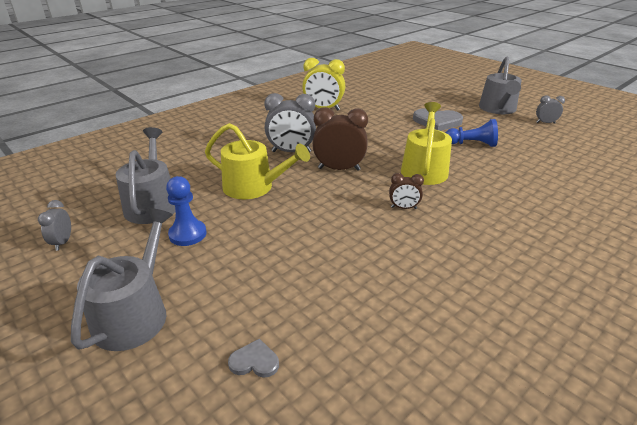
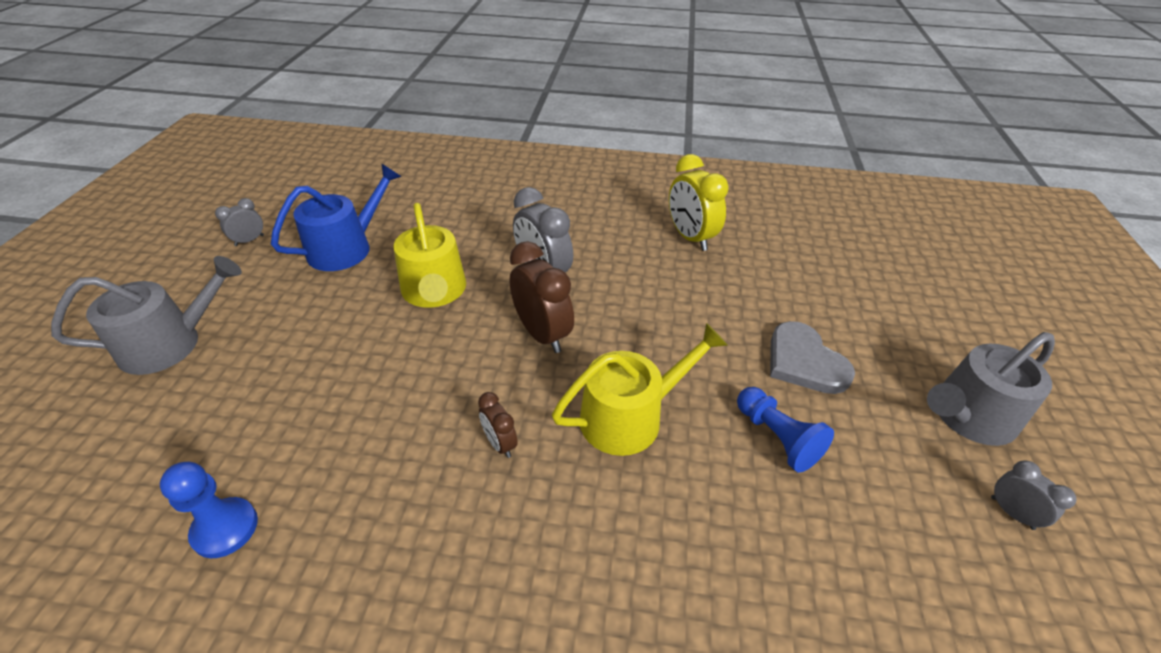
camera: 50 degrees right, 10 degrees up
(152, 204) = (346, 247): grey watering can -> blue watering can
(188, 234) = (310, 300): blue pawn -> blue pawn (225, 528)
(254, 361) = (132, 463): grey heart -> none

